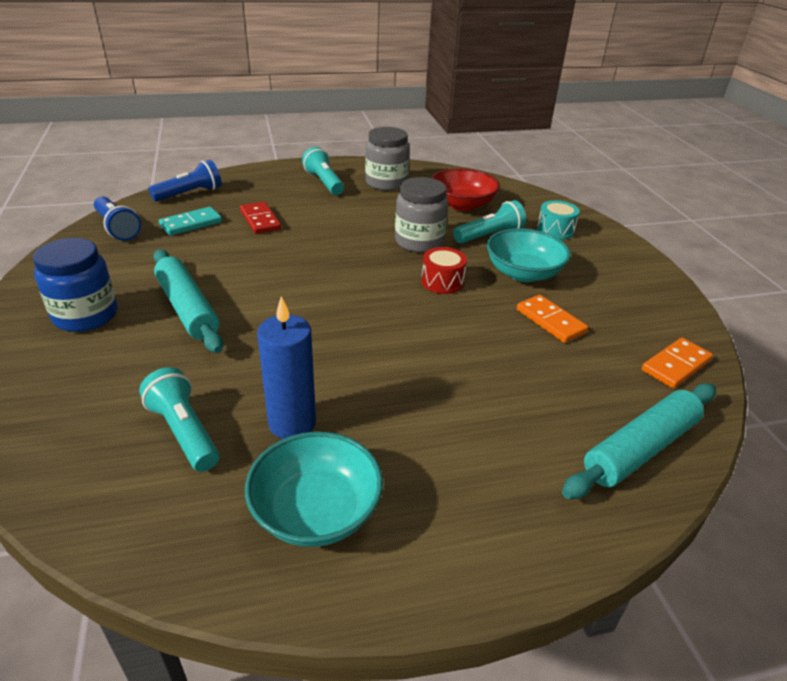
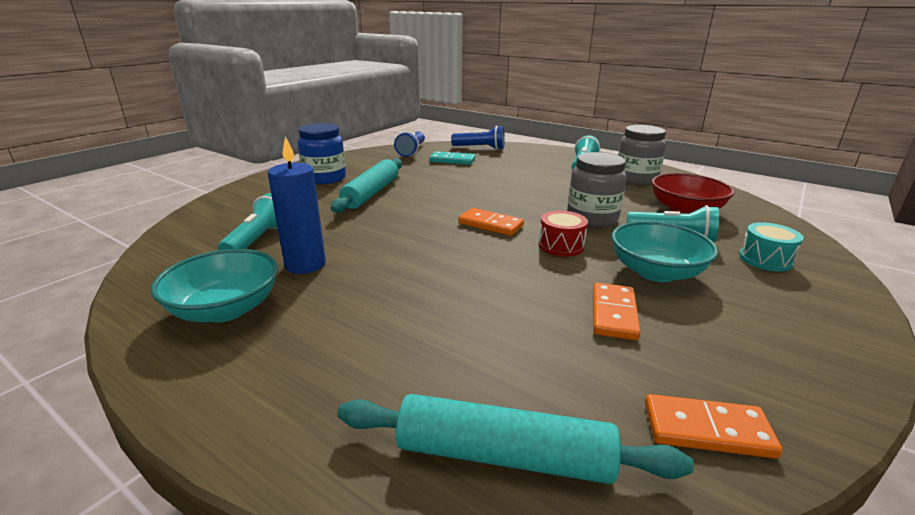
camera: 50 degrees right, 10 degrees down
(260, 220) = (496, 170): red domino -> none
(363, 288) = (490, 224): none -> orange domino

